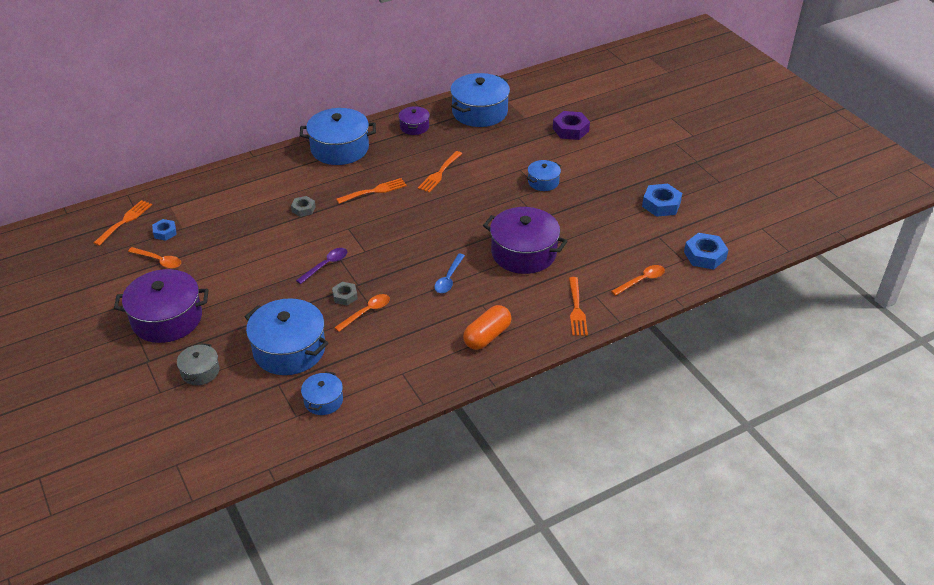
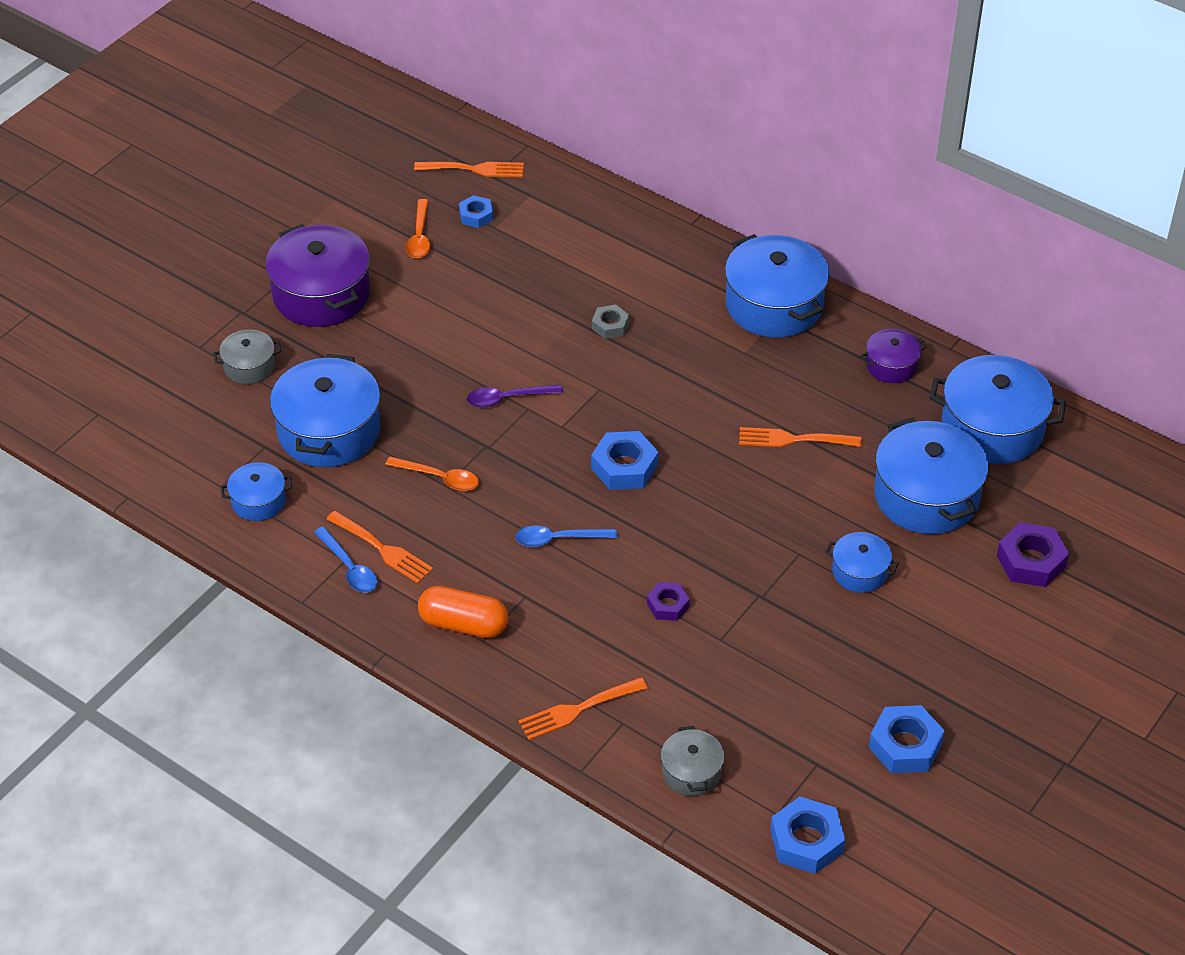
camera: 65 degrees right, 5 degrees up
(326, 265) = (507, 398): purple spoon -> purple spoon turned 150 degrees clockwise
(345, 296) = (458, 443): grey nut -> none
(374, 191) = (701, 383): orange fork -> orange fork (383, 549)
(410, 373) = (349, 568): none -> blue spoon
(414, 237) = (624, 467): none -> blue nut
(508, 145) = (926, 496): none -> blue pot
(523, 253) = (668, 605): purple pot -> purple nut
(641, 280) = (691, 772): orange spoon -> grey pot

